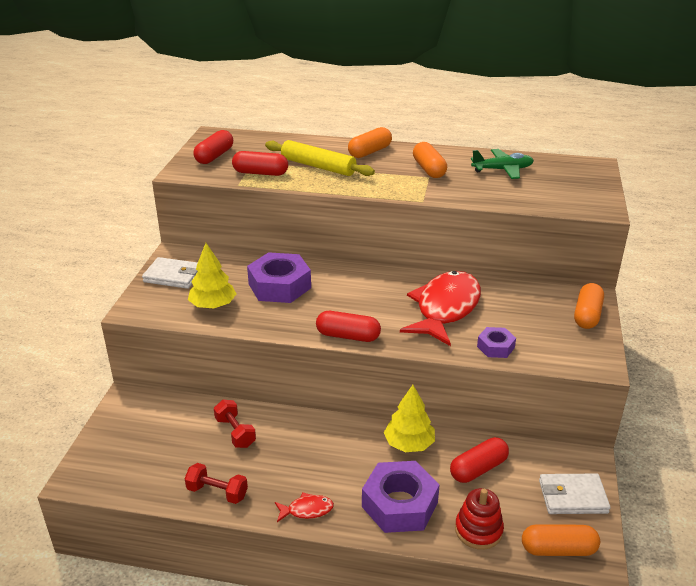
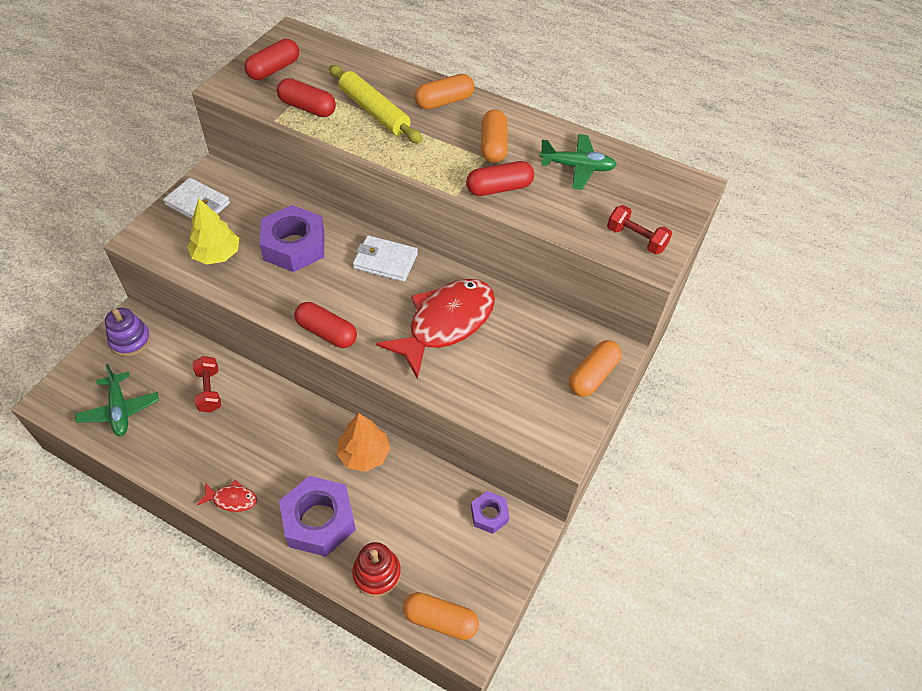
camera: 15 degrees right, 20 degrees up
(135, 413) = (130, 340): none -> purple stacking toy
(154, 468) = (119, 410): none -> green plane
(217, 492) = (162, 454): red dumbbell -> red dumbbell (636, 239)
(409, 444) = (364, 454): yellow tree -> orange tree
(478, 469) = (415, 504): red capsule -> red capsule (499, 188)
(495, 347) = (468, 391): purple nut -> purple nut (489, 515)
(573, 497) = (489, 566): white wallet -> white wallet (385, 261)

